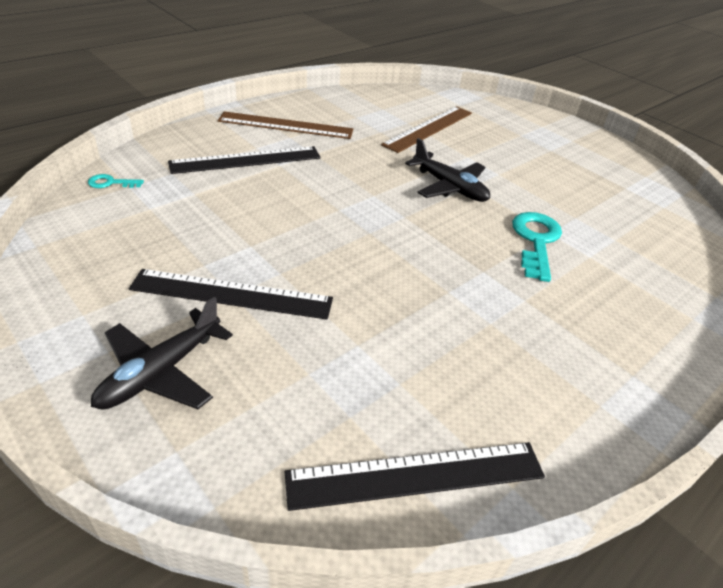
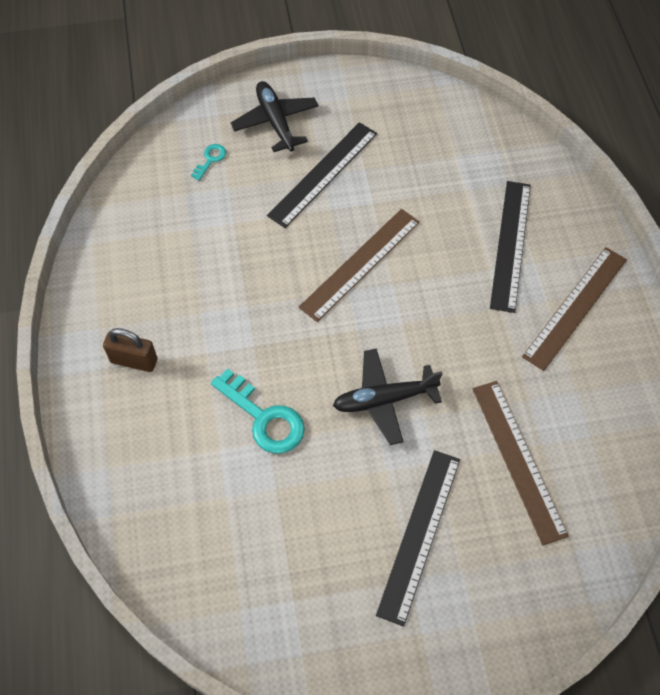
camera: 125 degrees right, 20 degrees up
(111, 183) = (507, 140): turquoise key -> turquoise key (210, 159)
(334, 233) = (360, 264): none -> brown ruler
(416, 475) = (131, 204): black ruler -> black ruler (419, 534)
(594, 351) = (134, 361): none -> brown padlock

